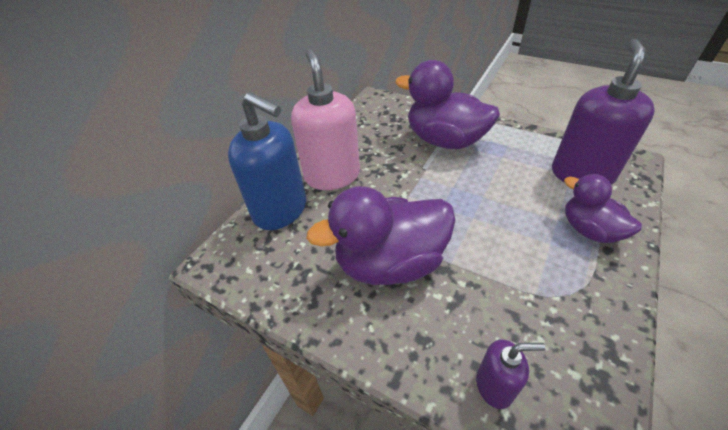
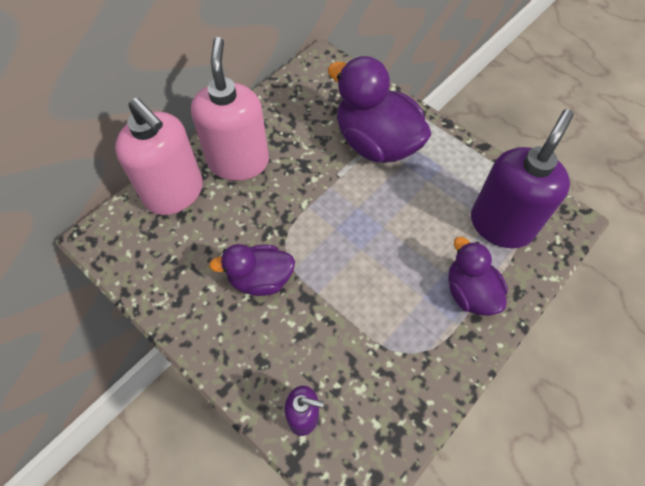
camera: 10 degrees right, 15 degrees up
(281, 210) = (174, 193): blue soap dispenser -> pink soap dispenser
(390, 263) = (260, 279): purple duck -> purple duck, size x0.59

